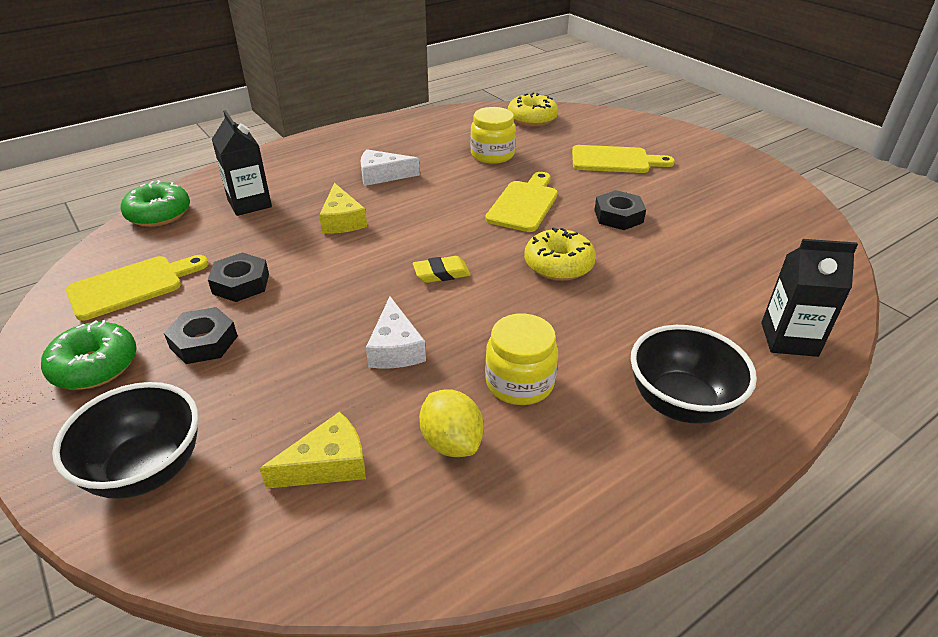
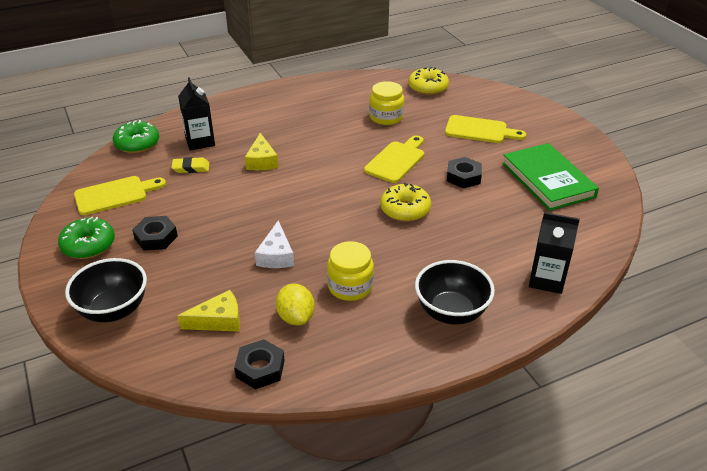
camera: 10 degrees right, 0 degrees up
(241, 283) = (185, 200): black nut -> black nut (260, 368)
(382, 175) = (299, 127): white cheese -> none
(441, 273) = (321, 207): yellow eraser -> yellow eraser (191, 168)
(725, 210) = (548, 180): none -> green book

